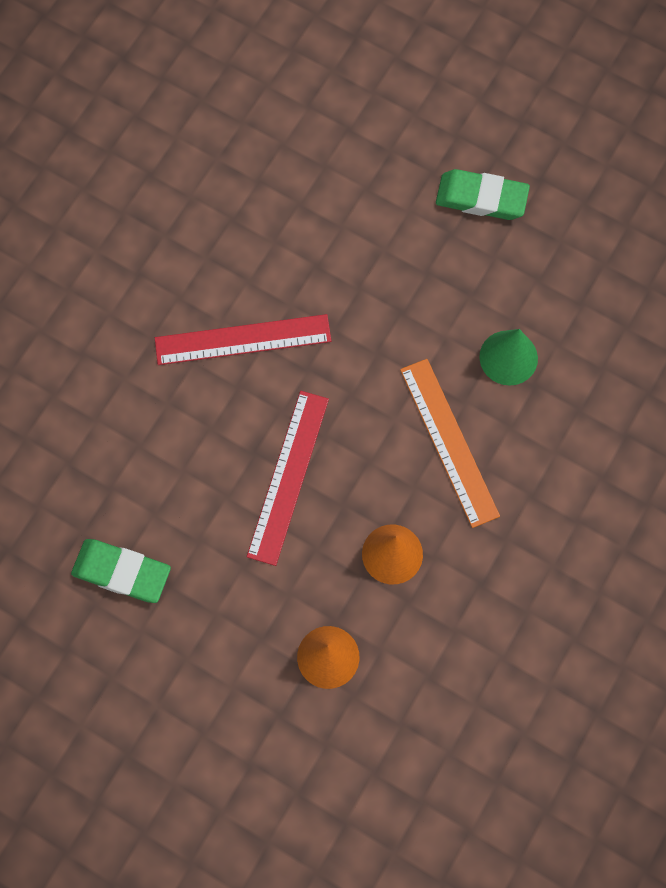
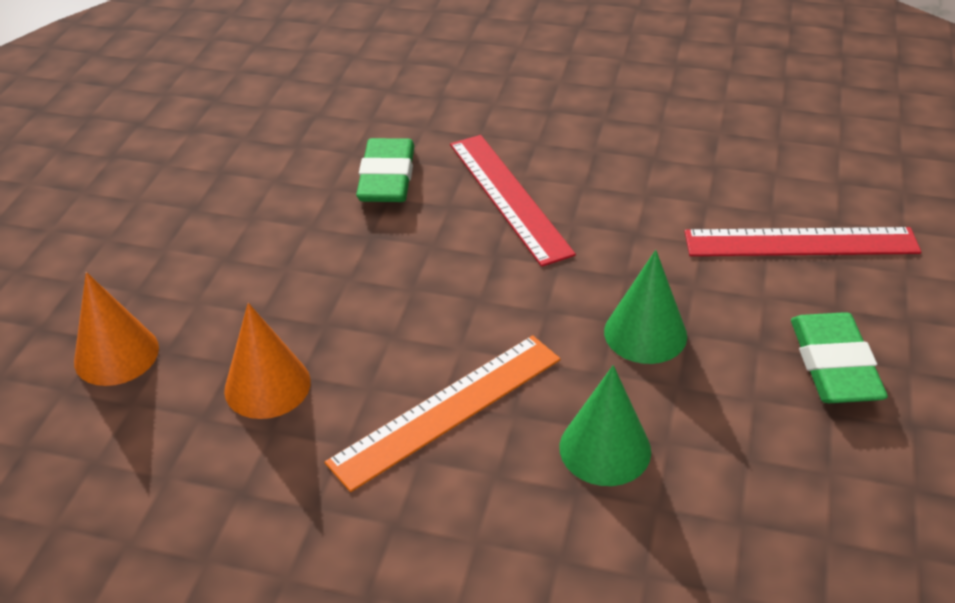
camera: 75 degrees right, 30 degrees down
(122, 572) = (203, 172): green eraser -> green eraser (387, 177)
(288, 476) = (349, 269): red ruler -> red ruler (800, 242)
(419, 297) = (645, 333): none -> green cone

